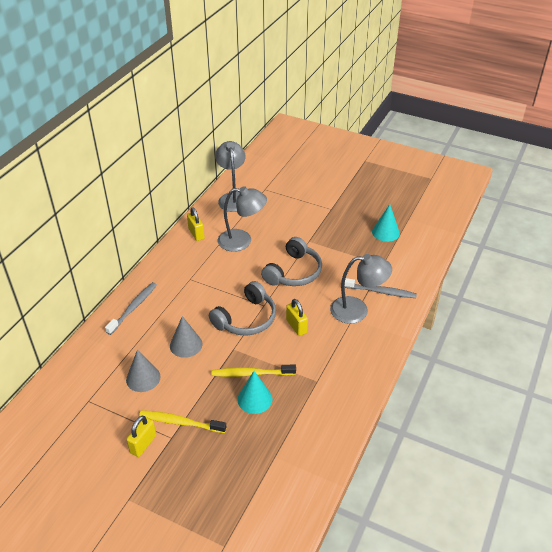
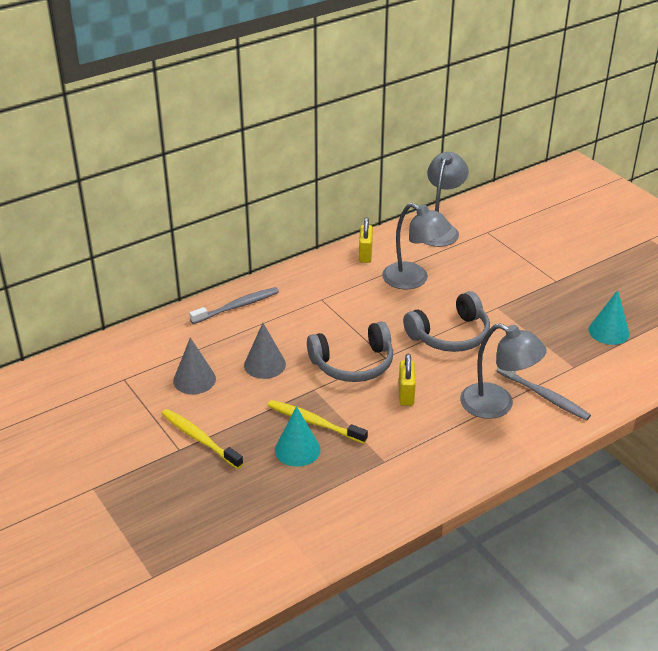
camera: 30 degrees right, 5 degrees down
(143, 444) = (146, 443): yellow padlock -> none

